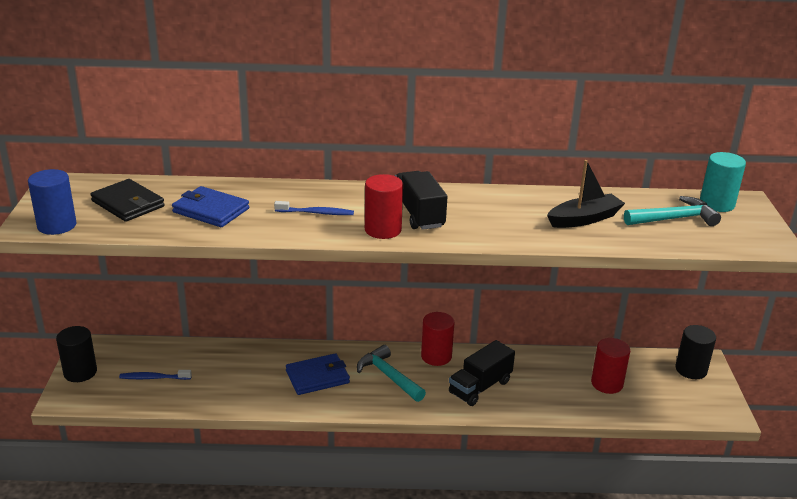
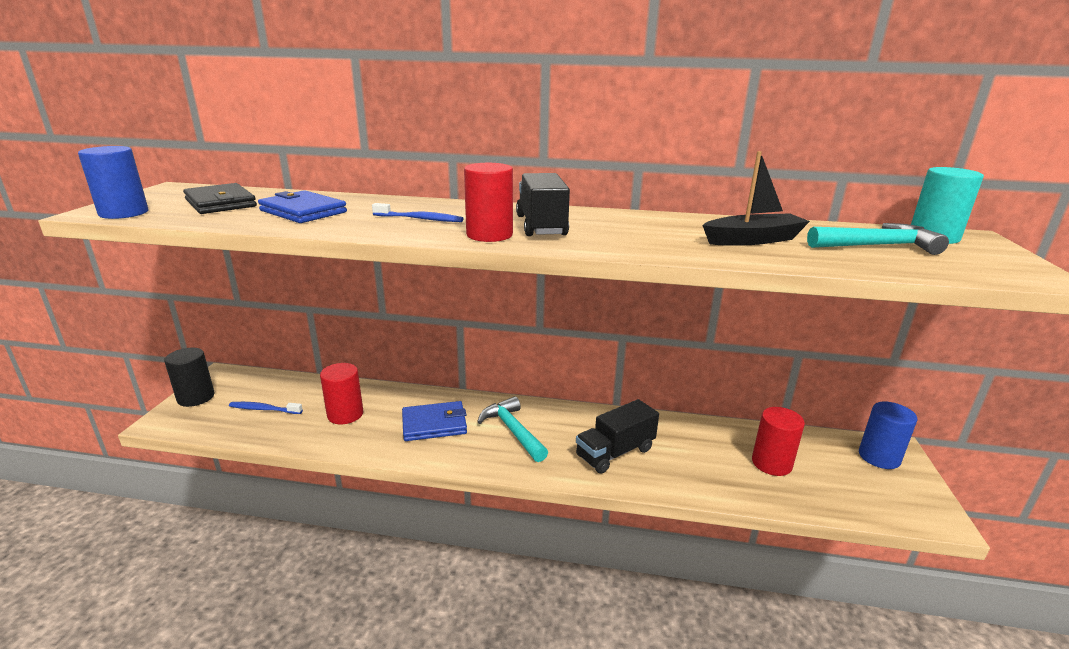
camera: 10 degrees right, 5 degrees down
(436, 356) = (572, 415): red cylinder -> red cylinder (345, 414)
(691, 370) = (879, 457): black cylinder -> blue cylinder

